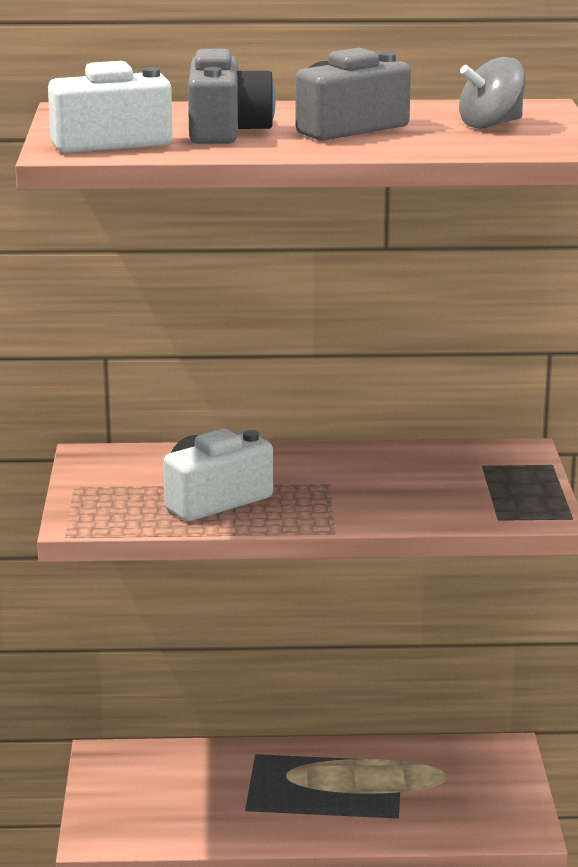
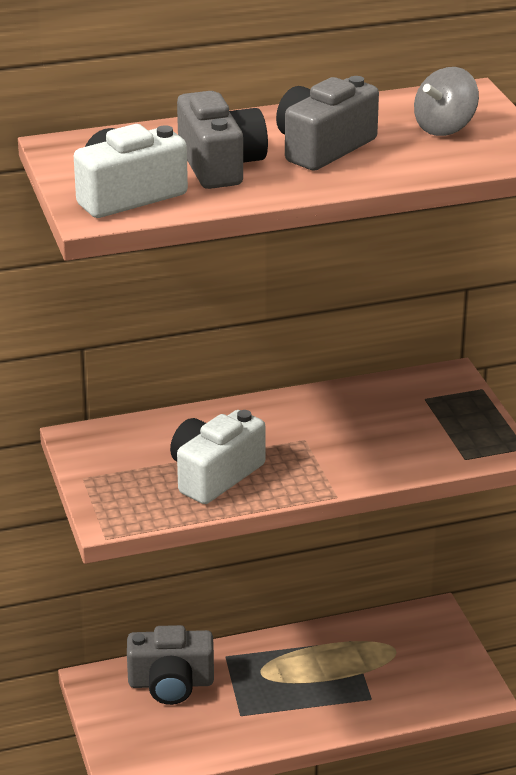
camera: 15 degrees left, 10 degrees up
(184, 769) = (171, 683): none -> grey camera

